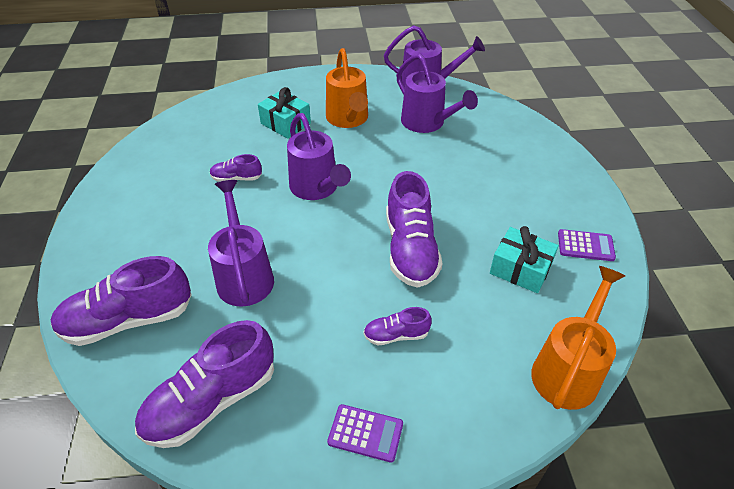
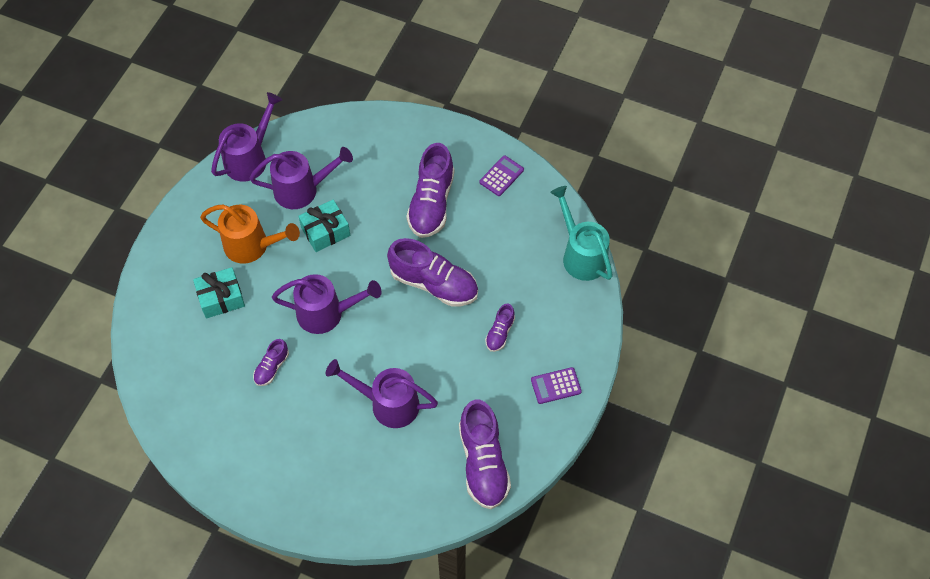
camera: 60 degrees left, 15 degrees up
(128, 320) = (382, 495): purple shoe -> purple shoe (431, 203)
(365, 433) = (556, 386): purple calculator -> purple calculator turned 150 degrees counterclockwise
(520, 269) = (495, 228): turquoise gift -> turquoise gift (325, 231)
(568, 369) = (580, 254): orange watering can -> turquoise watering can

